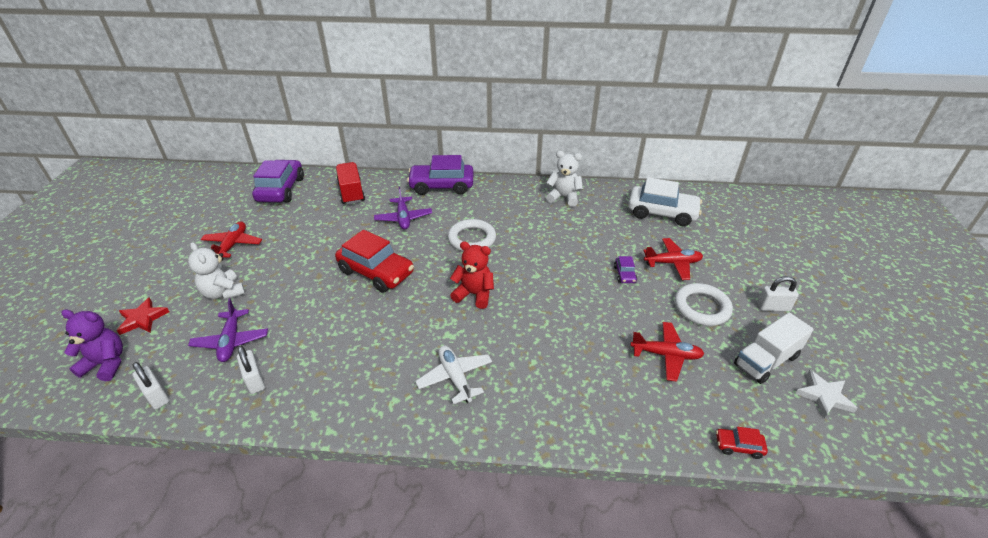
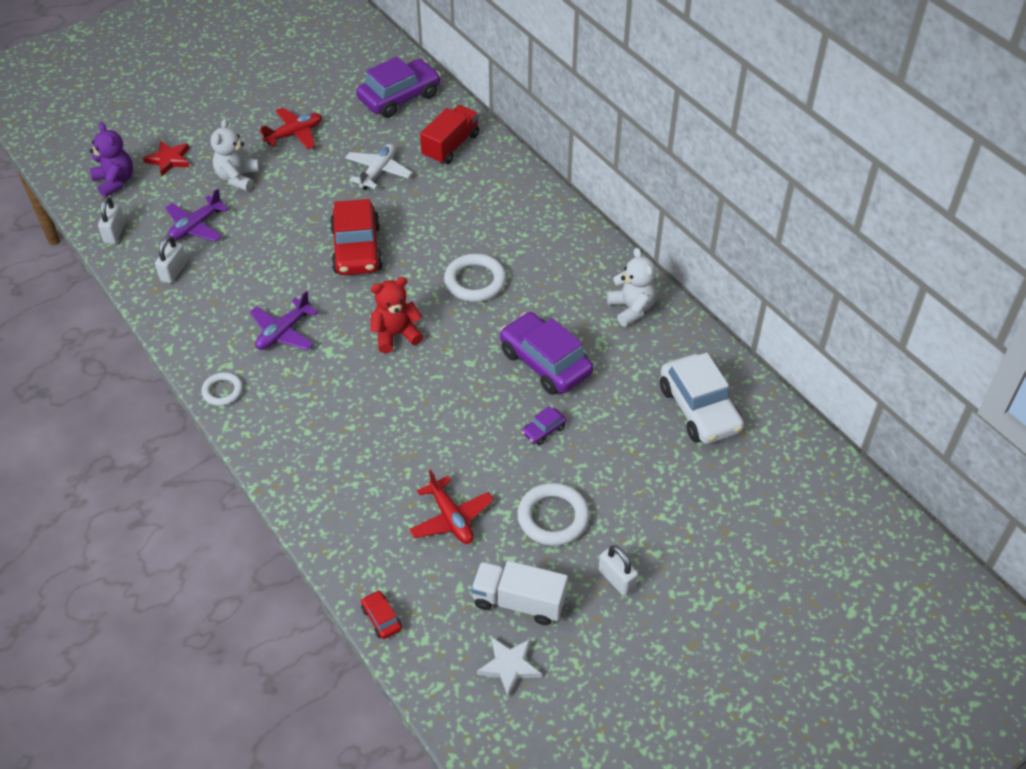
camera: 50 degrees right, 10 degrees up
(403, 218) = (452, 211): purple plane -> purple plane (283, 332)
(417, 420) = (222, 391): none -> white ring
(441, 186) = (538, 201): purple car -> purple car (545, 362)
(455, 377) = (285, 386): white plane -> white plane (378, 171)
(474, 294) = (396, 335): red teddy bear -> red teddy bear turned 90 degrees counterclockwise
(672, 263) = (607, 461): red plane -> none

